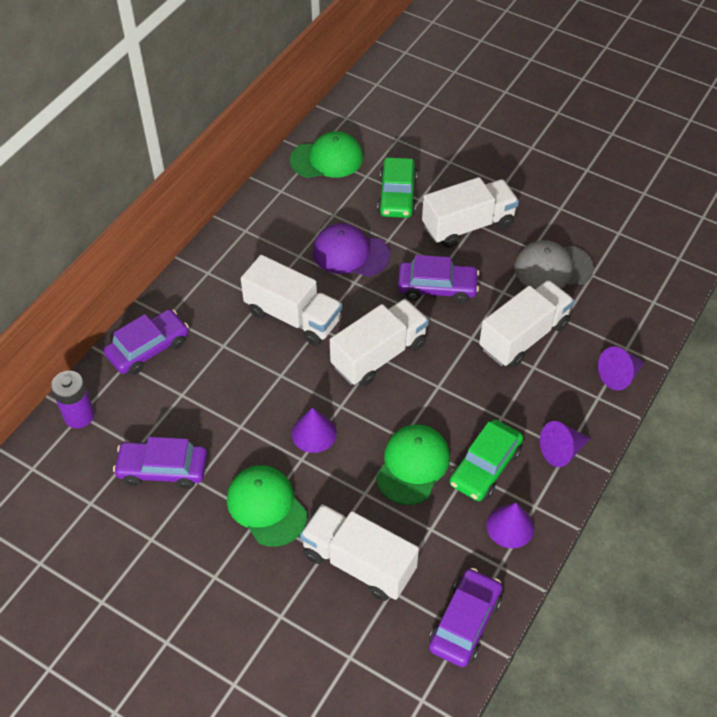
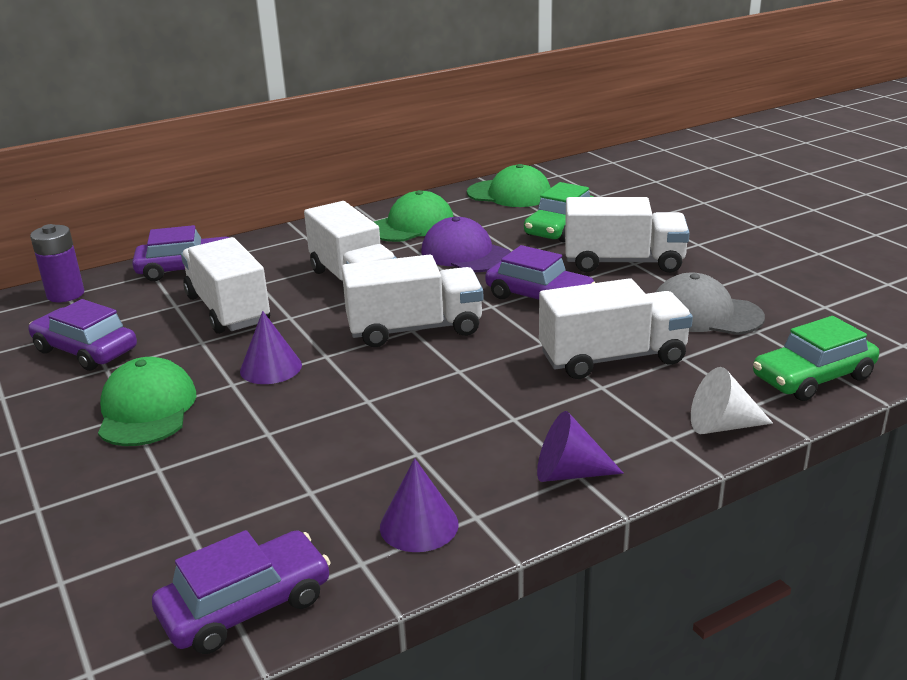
camera: 30 degrees right, 25 degrees down
(358, 563) = (185, 492): white truck -> white truck (228, 309)
(412, 465) = (352, 427): green cap -> green cap (411, 225)
(485, 467) = (445, 456): green car -> green car (813, 377)
(619, 375) = (722, 426): purple cone -> white cone

